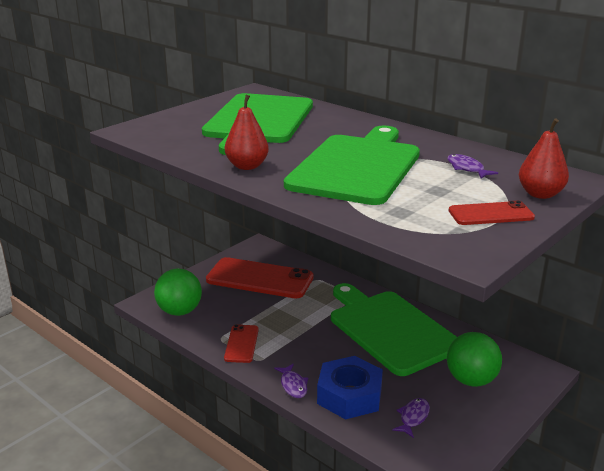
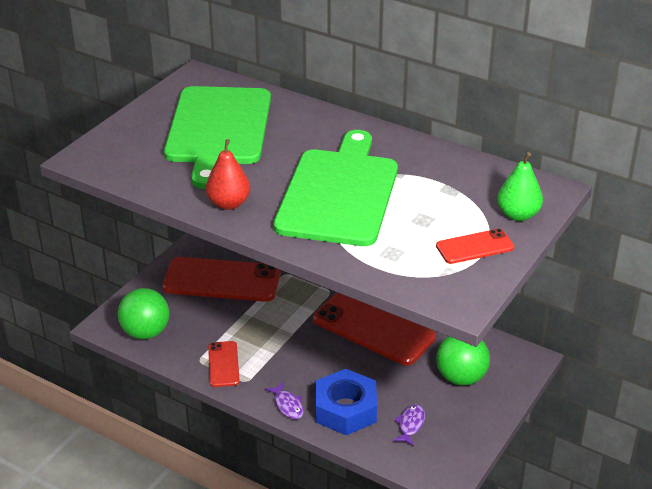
camera: 10 degrees left, 10 degrees up
(390, 329) = (373, 328): green cutting board -> red phone
(466, 168) = (446, 185): purple fish -> none
(540, 194) = (518, 215): red pear -> green pear

